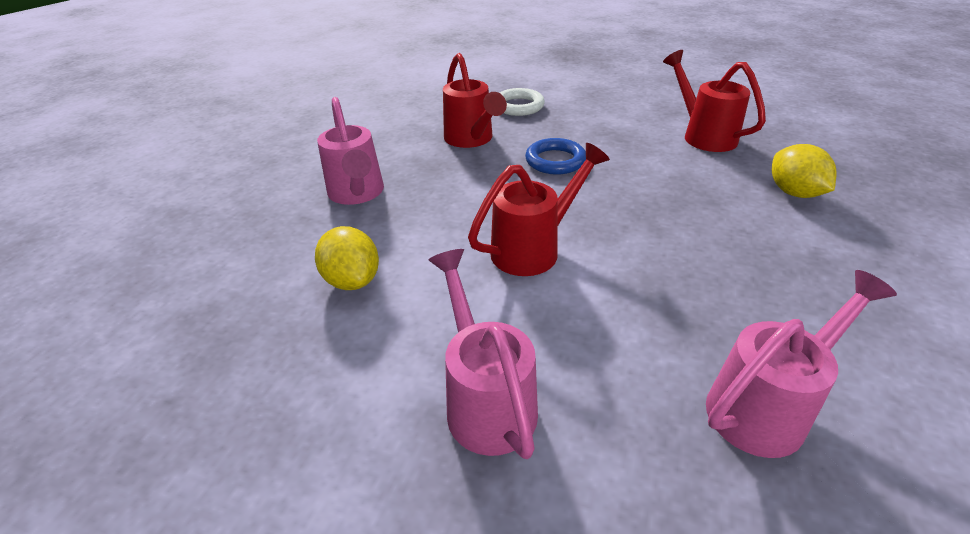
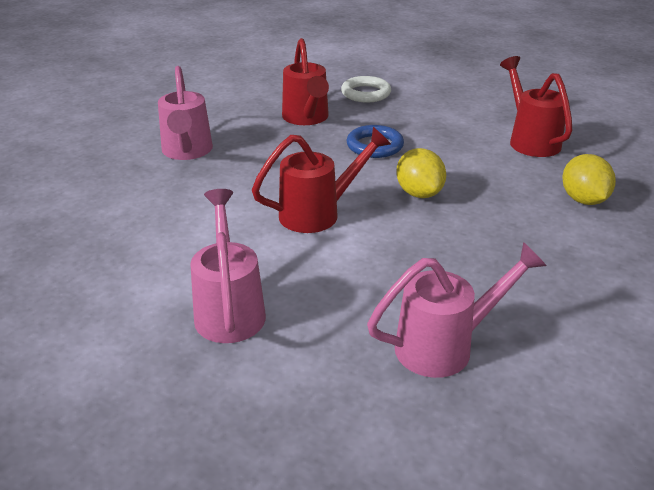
camera: 10 degrees right, 5 degrees down
(352, 280) = (159, 216): yellow lemon -> yellow lemon (419, 193)

